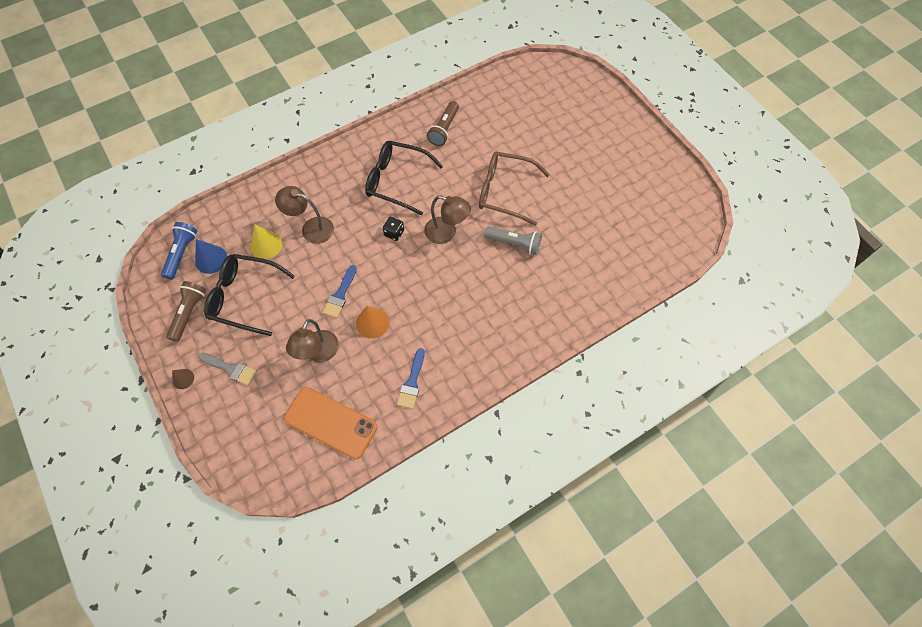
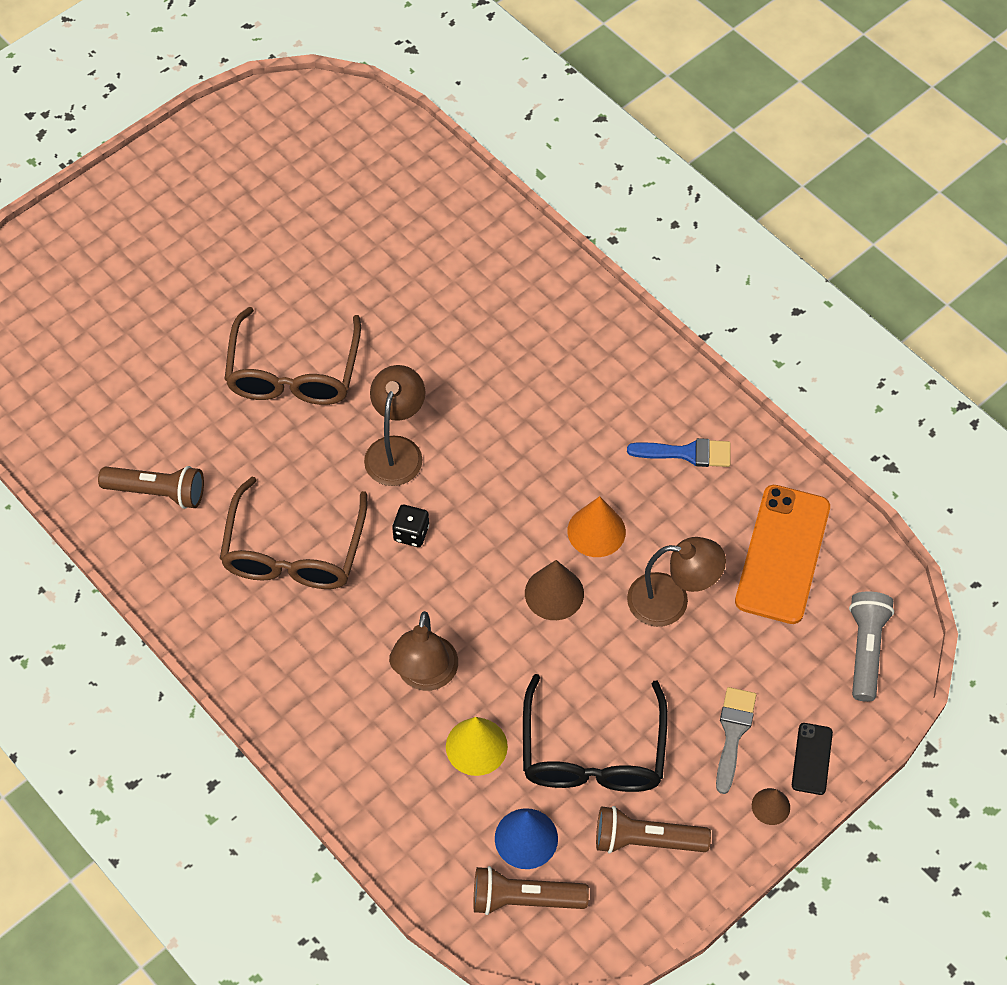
camera: 100 degrees left, 5 degrees down
(182, 253) = (524, 898): blue flashlight -> brown flashlight
(201, 407) = (812, 759): none -> black phone
(340, 295) = (554, 593): blue brush -> brown cone
(397, 181) = (294, 551): black glasses -> brown glasses
(514, 244) = (401, 345): grey flashlight -> grey flashlight (866, 650)

